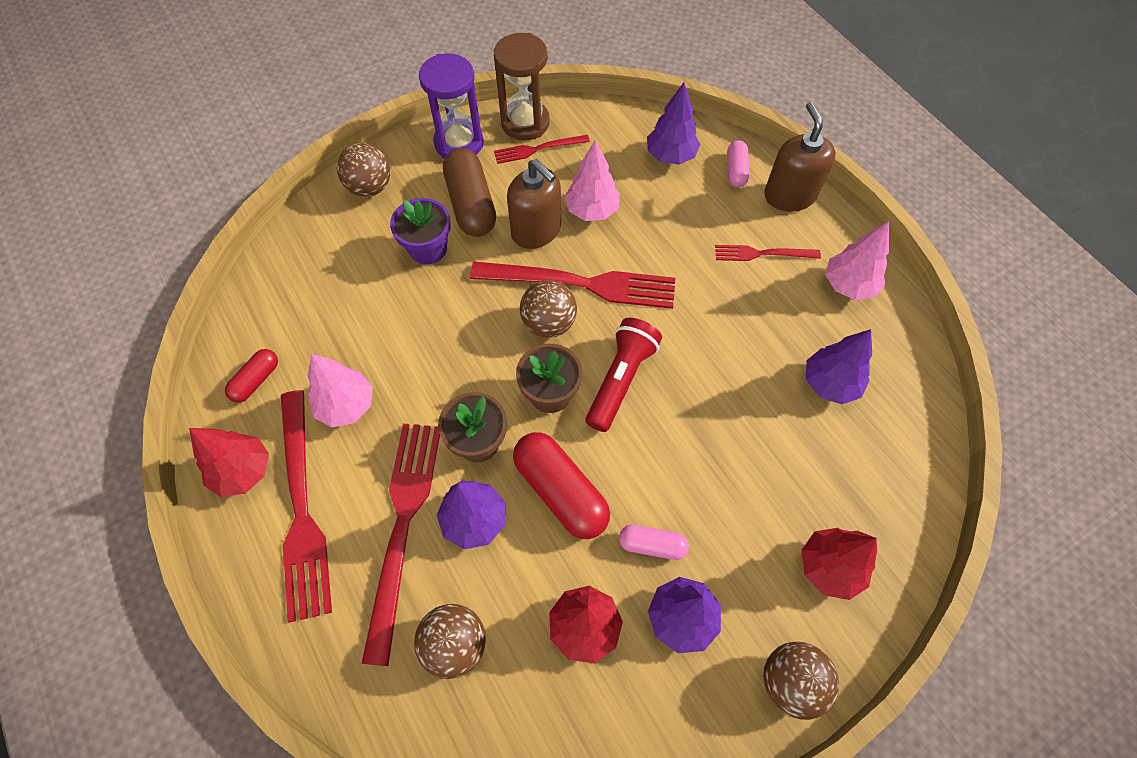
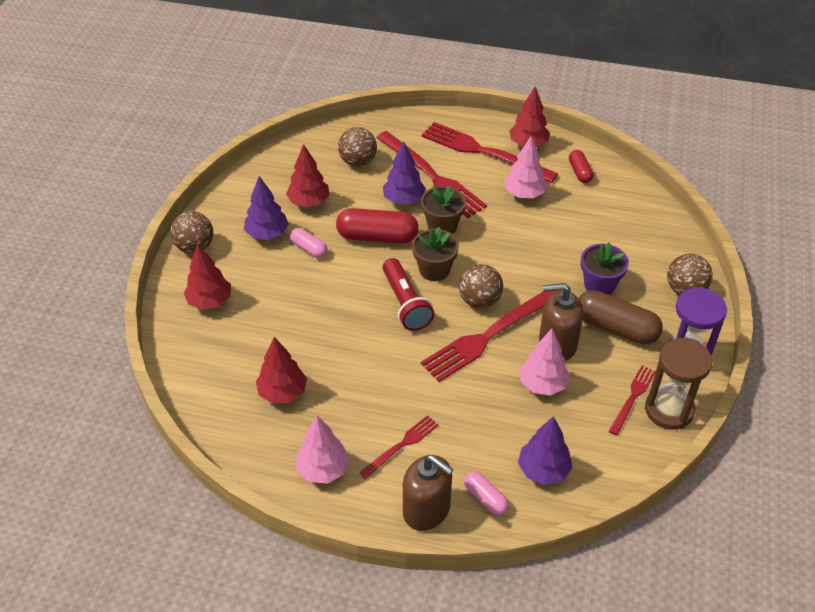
camera: 135 degrees right, 15 degrees down
(652, 545) = (309, 248): pink capsule -> pink capsule turned 75 degrees clockwise
(830, 383) = (282, 392): purple tree -> red tree

